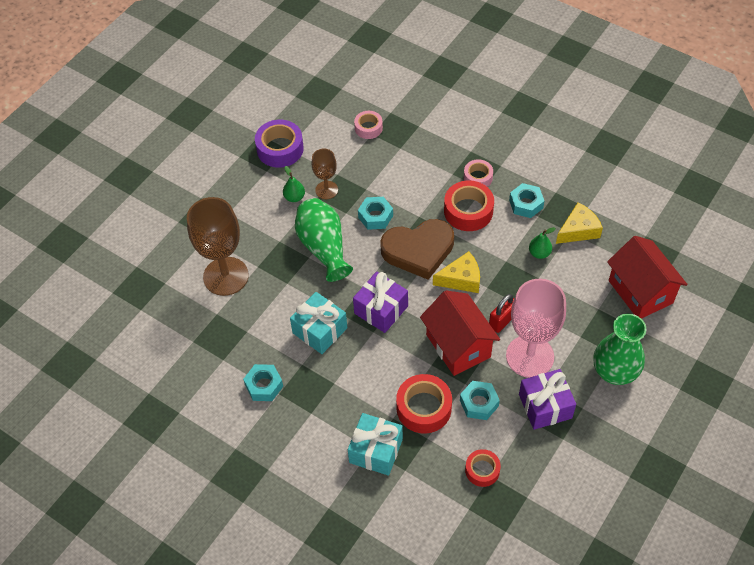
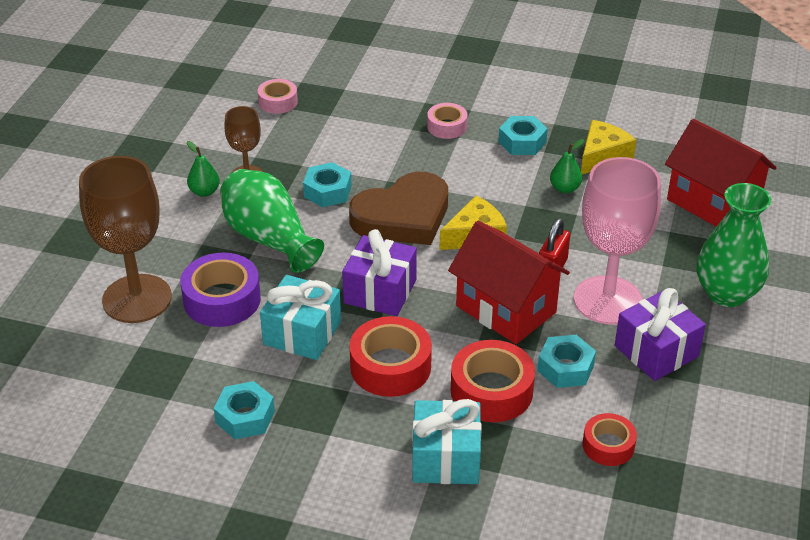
camera: 20 degrees left, 15 degrees down
(280, 149) = (163, 144): purple tape -> purple tape (222, 300)
(468, 211) = (450, 163): red tape -> red tape (390, 366)

